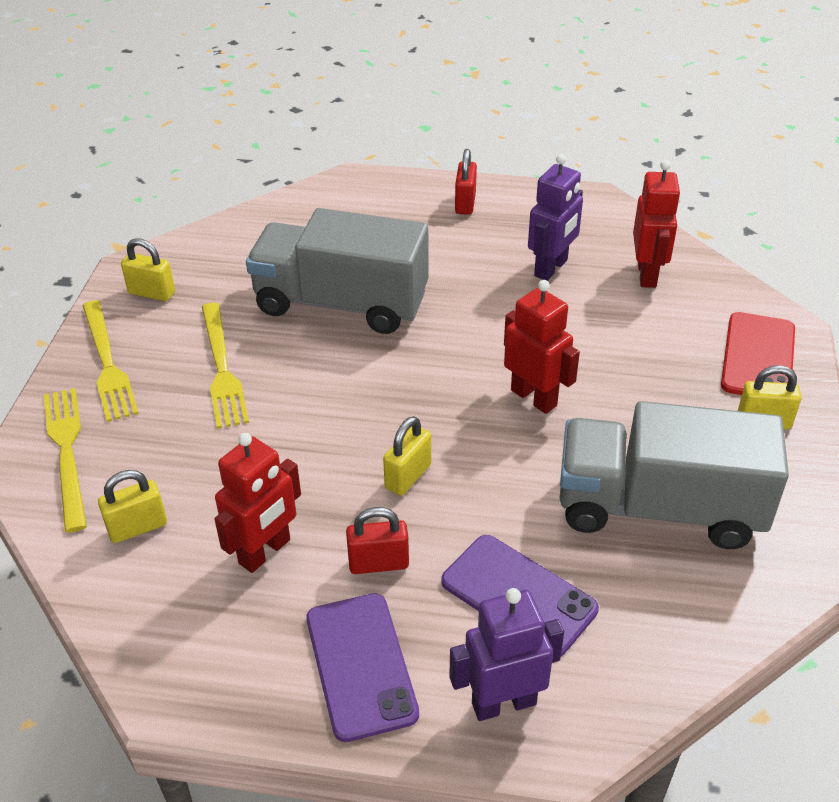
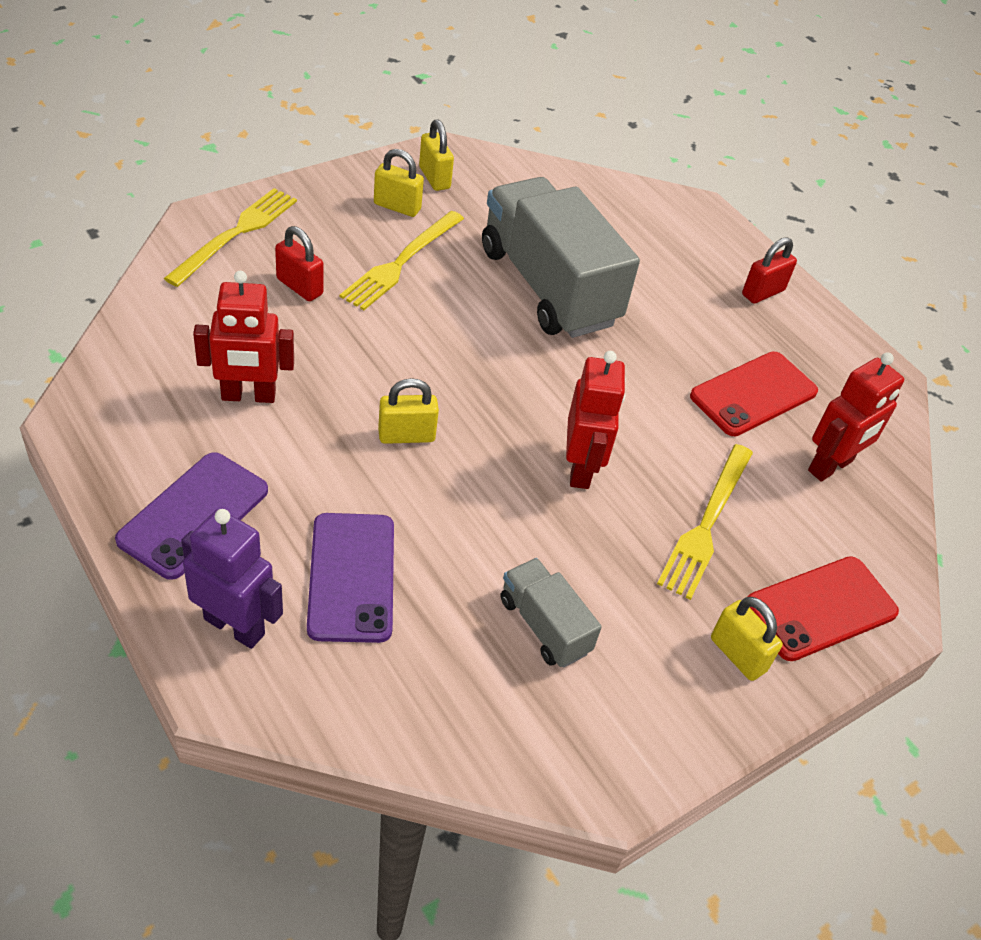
camera: 40 degrees right, 5 degrees up
(107, 363) = (339, 201): yellow fork -> yellow fork (706, 523)
(137, 527) = (204, 313): yellow padlock -> yellow padlock (397, 207)
(378, 563) = (300, 469): red padlock -> red padlock (299, 287)
(551, 268) = (753, 394): purple robot -> red phone
(659, 508) = (544, 626): grey truck -> grey truck, size x0.48

